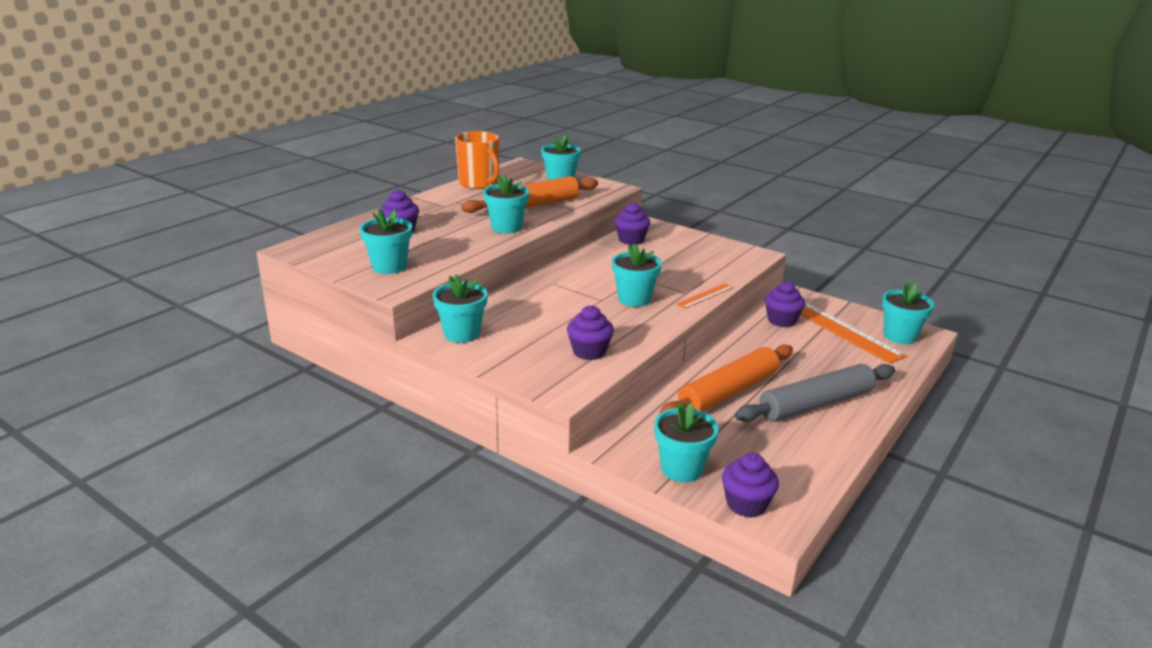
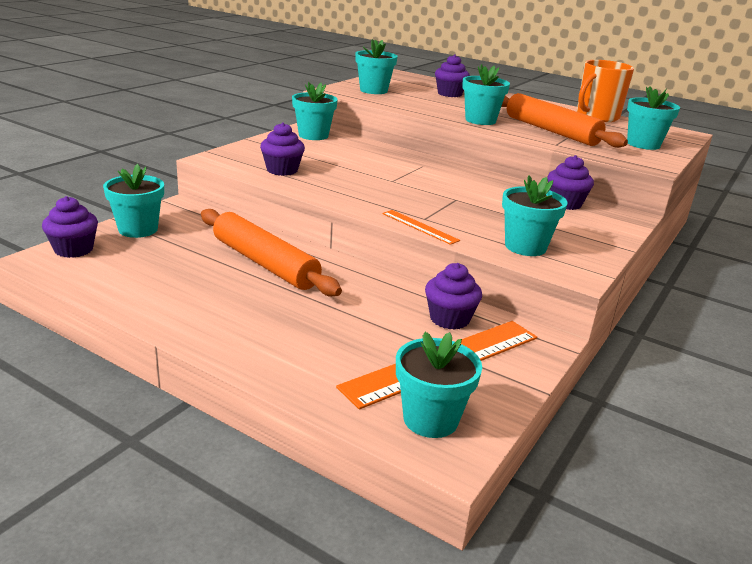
camera: 85 degrees right, 0 degrees up
(634, 299) = (398, 193): turquoise flower pot -> turquoise flower pot (525, 247)
(816, 404) = (232, 310): grey rolling pin -> none

